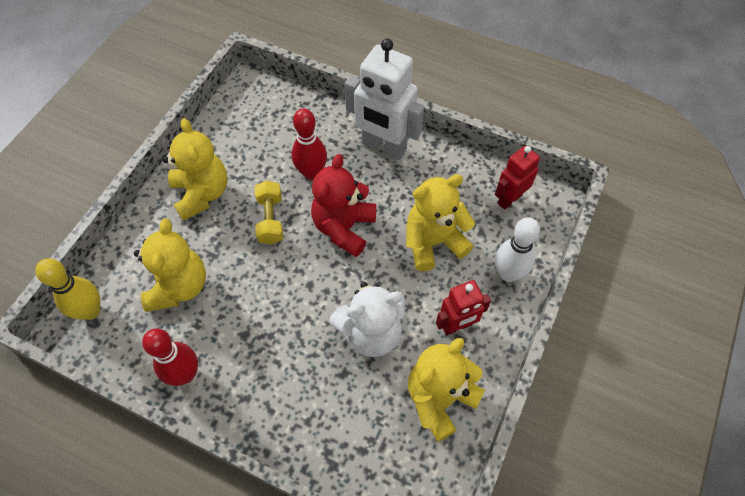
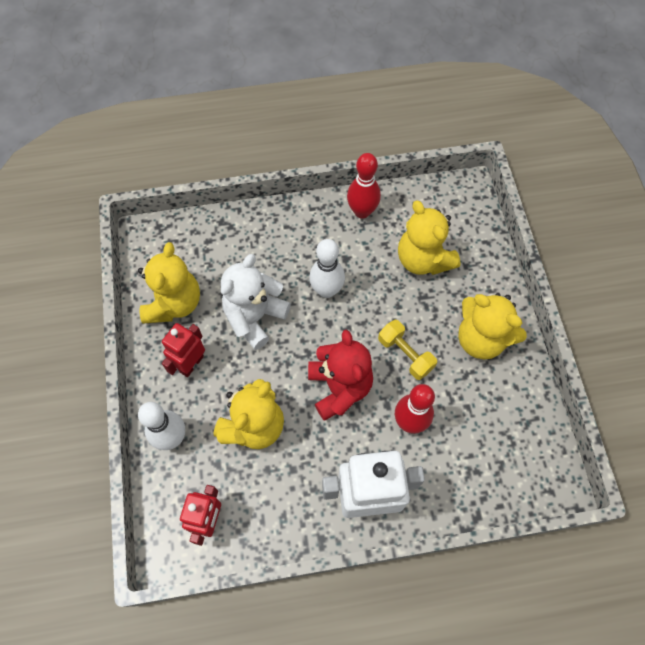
camera: 145 degrees right, 5 degrees up
(91, 311) = (465, 207): yellow bowling pin -> none
(287, 315) = (327, 290): none -> white bowling pin

